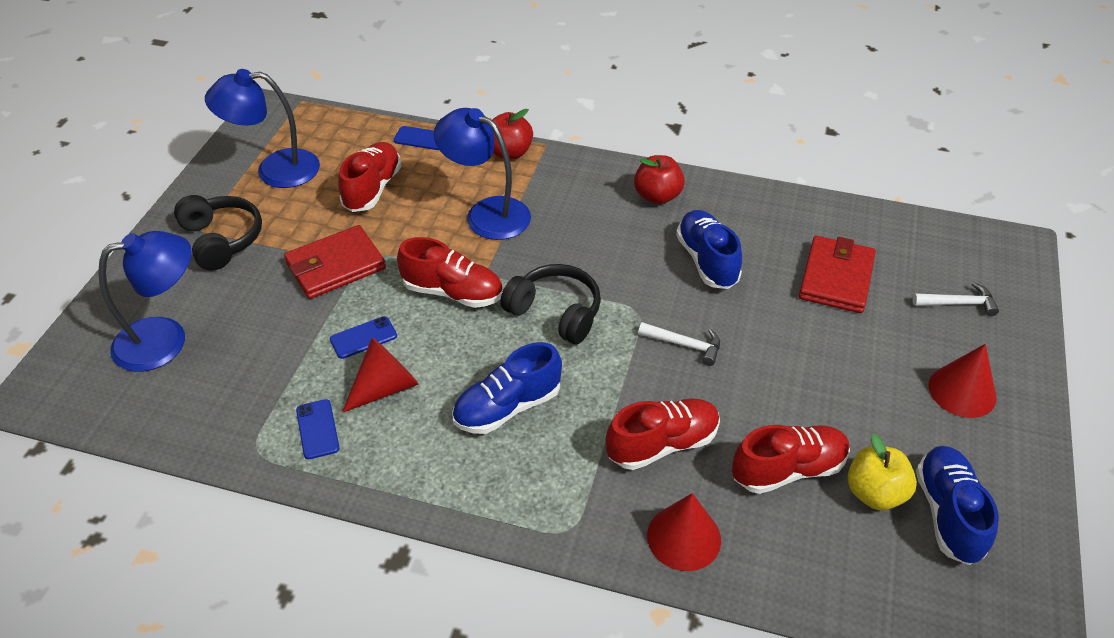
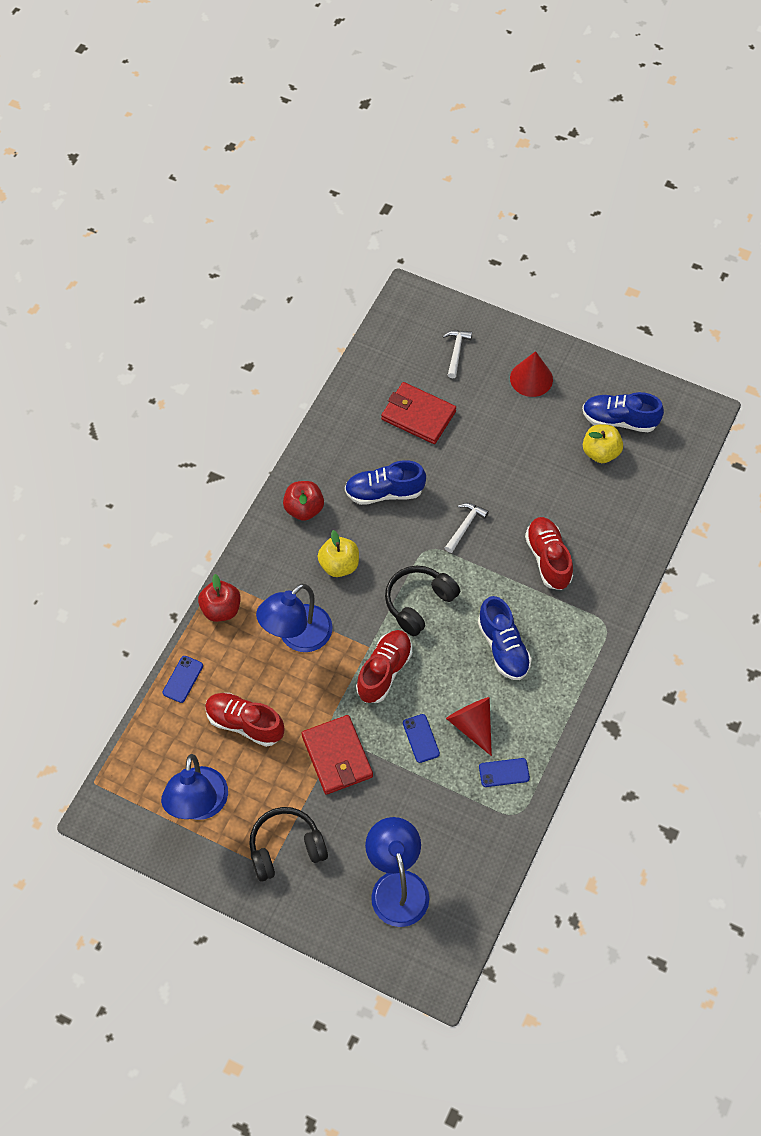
camera: 80 degrees left, 15 degrees up
(590, 235) = (339, 565): none -> yellow apple
(684, 537) = (618, 562): red cone -> none
(788, 469) = (577, 493): red shoe -> none

